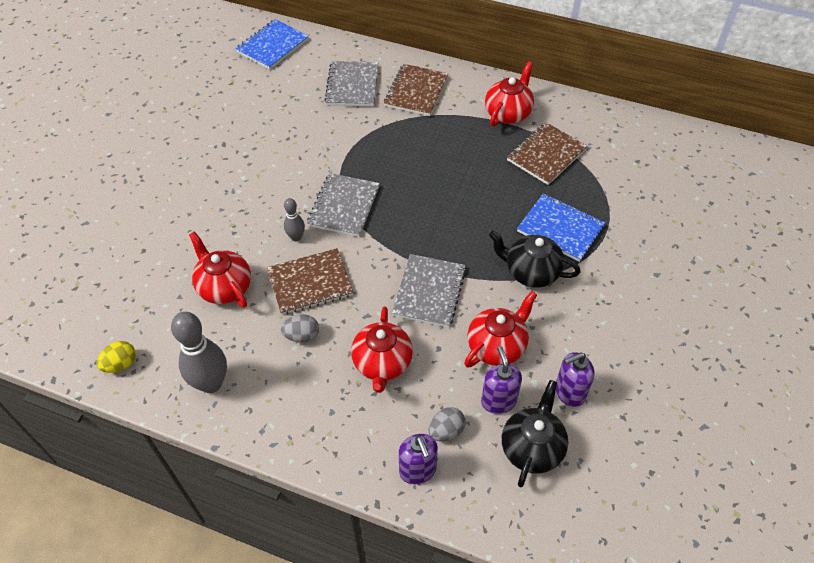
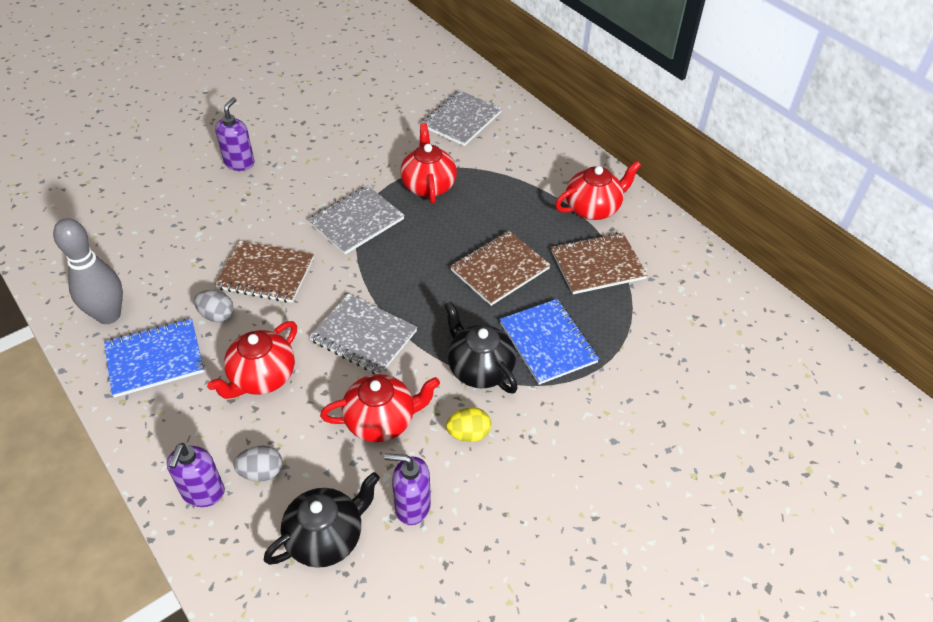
camera: 30 degrees right, 5 degrees down
(121, 364) = (58, 262): yellow egg -> yellow egg (468, 434)
(224, 287) = (193, 241): red teapot -> red teapot (428, 185)
(272, 46) = (420, 58): blue notebook -> blue notebook (155, 359)
(296, 237) = (290, 228): grey bowling pin -> none
(416, 91) = (517, 150): brown notebook -> brown notebook (499, 269)
(429, 292) = (363, 336): grey notebook -> grey notebook turned 75 degrees clockwise
(498, 401) = (335, 473): purple soap dispenser -> purple soap dispenser (239, 163)

